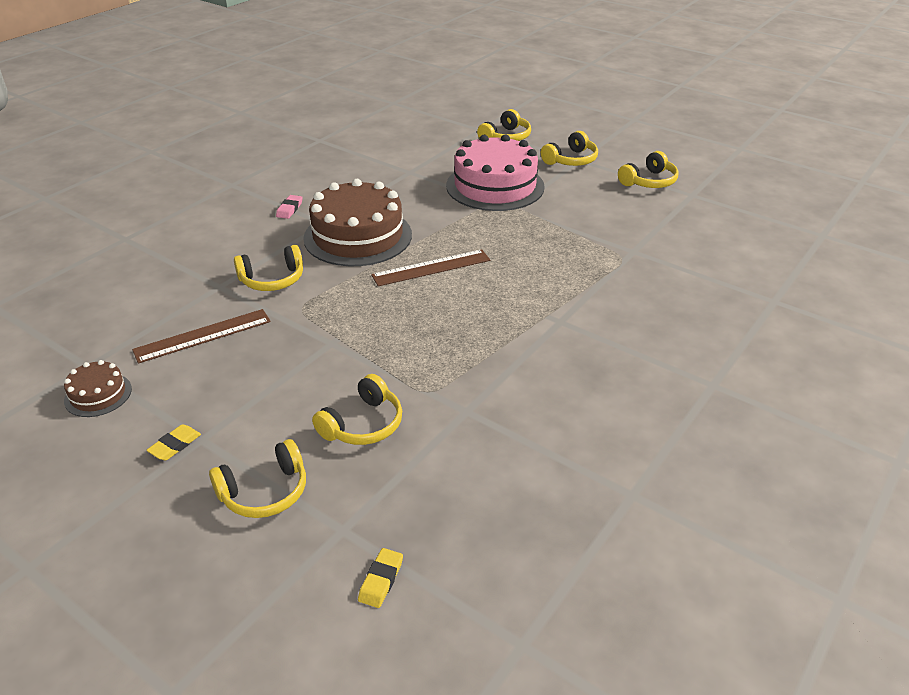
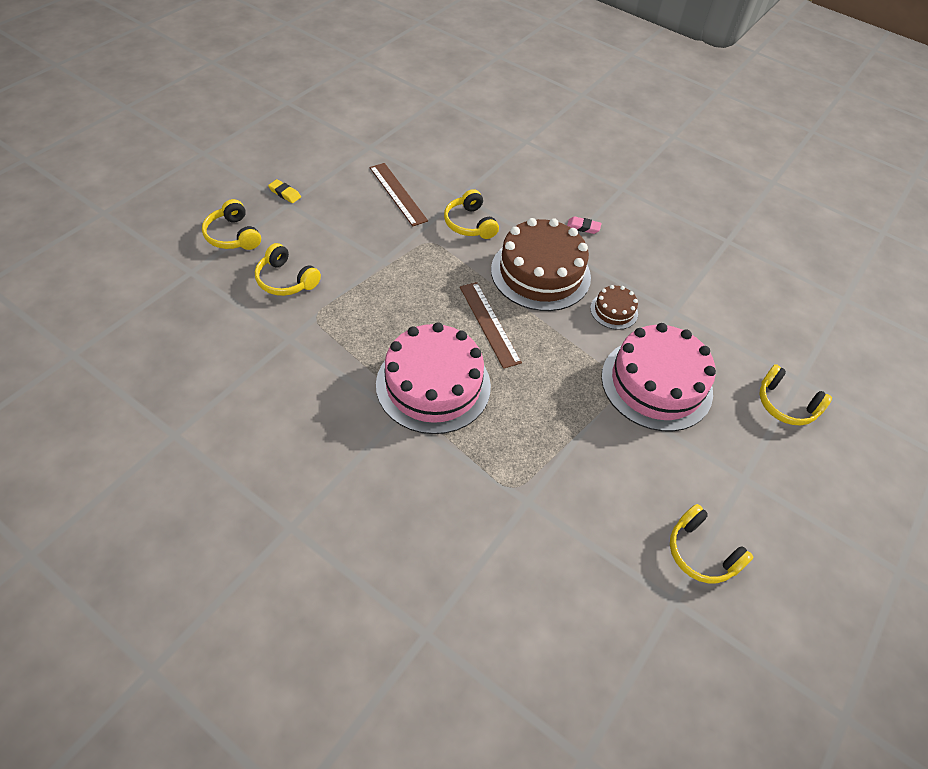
camera: 85 degrees right, 15 degrees up
(98, 394) = (339, 155): brown cake -> brown cake (614, 311)
(381, 580) = (145, 290): yellow eraser -> none
(518, 301) = (433, 385): none -> pink cake
(571, 160) = (741, 469): yellow headphones -> none

